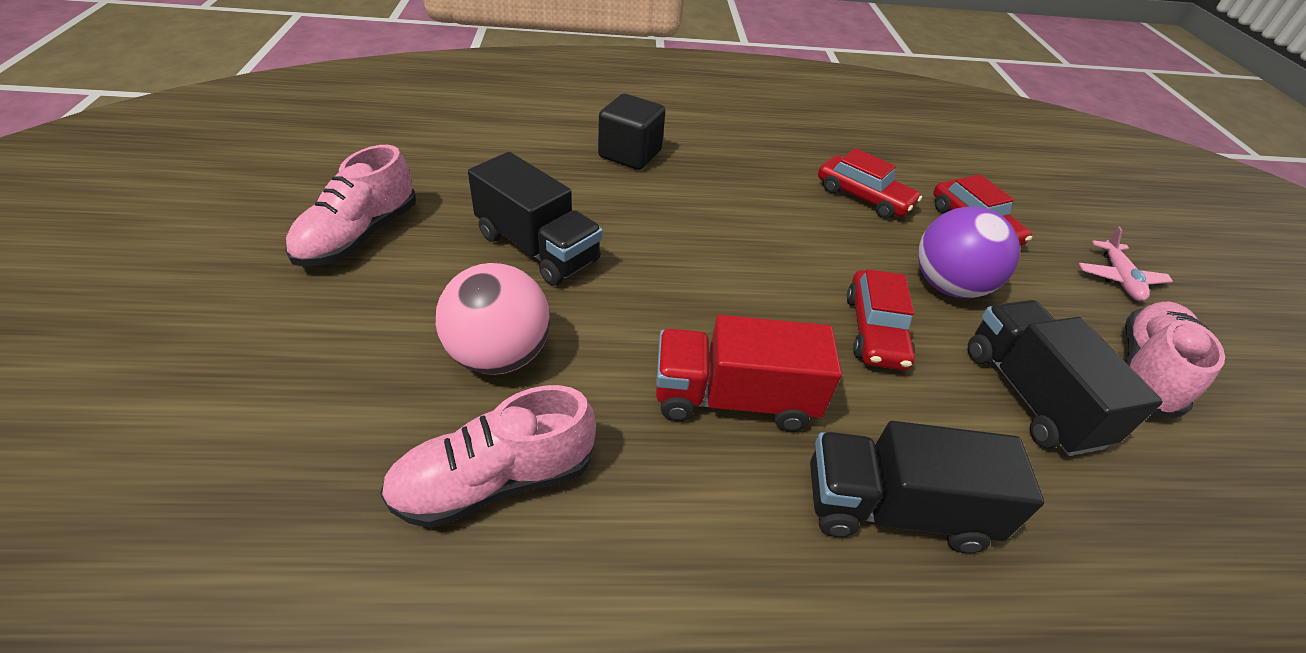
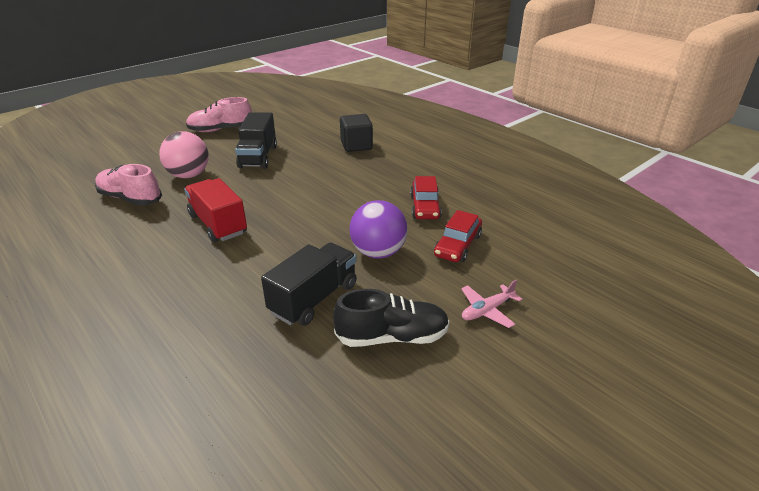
camera: 55 degrees right, 10 degrees down
(874, 330) = (308, 242): red car -> none
(894, 508) = (192, 278): black truck -> none
(1146, 371) = (392, 337): pink shoe -> black shoe

